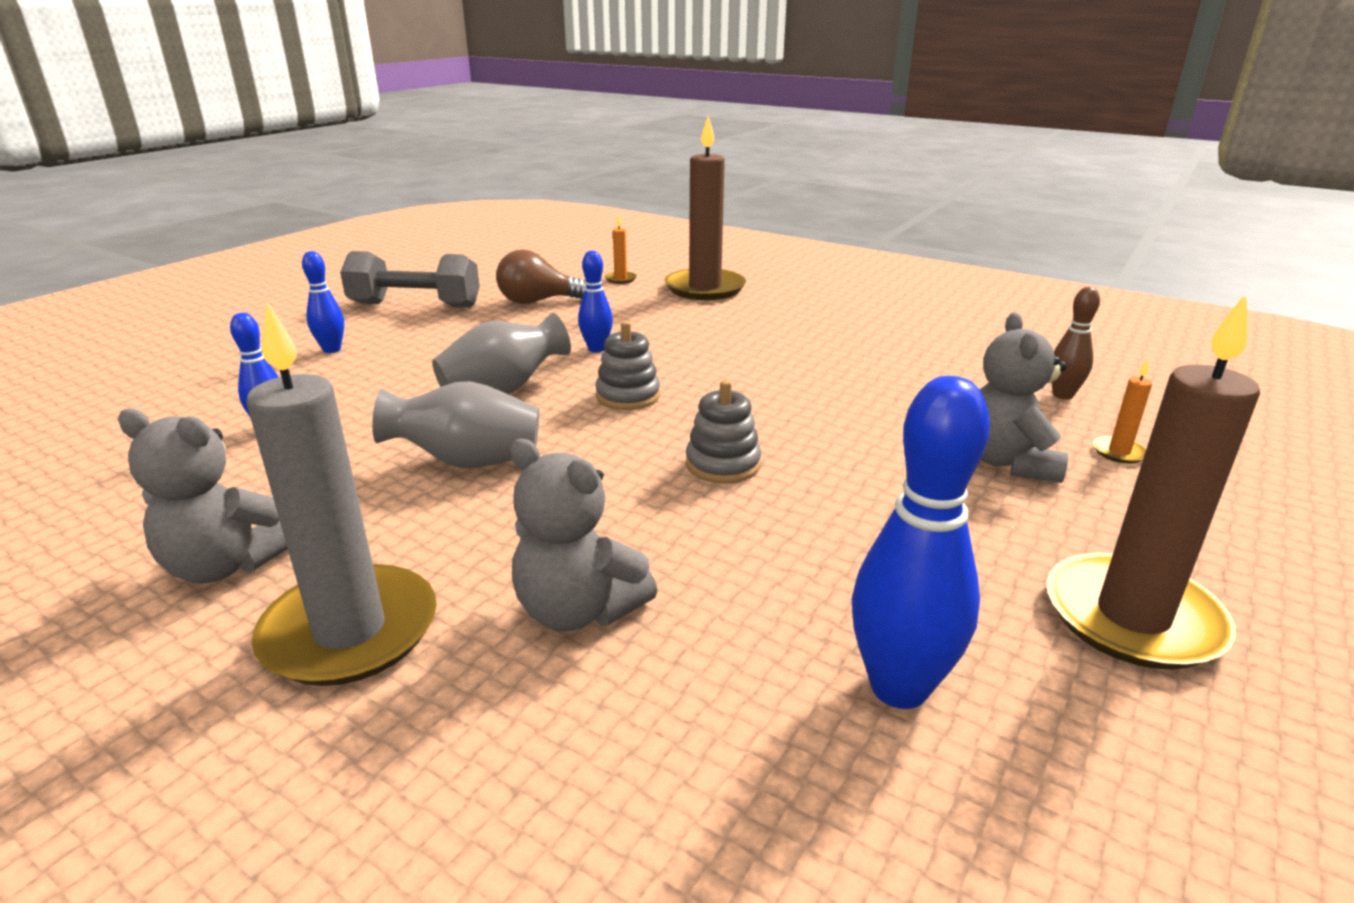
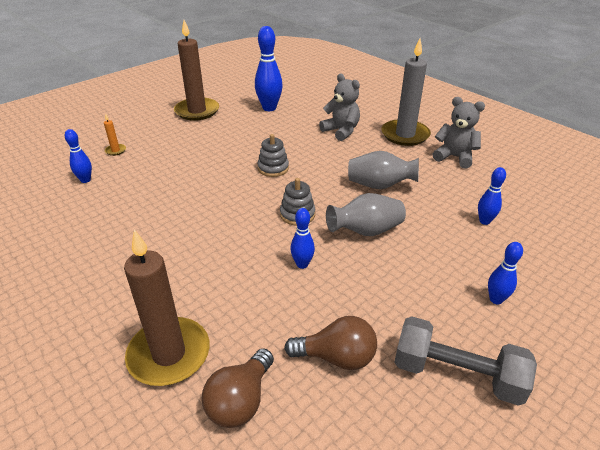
camera: 165 degrees left, 10 degrees up
(620, 279) = (240, 401): orange candle -> brown light bulb
(1008, 462) = (163, 153): grey teddy bear -> none
(1063, 395) = (85, 180): brown bowling pin -> blue bowling pin

